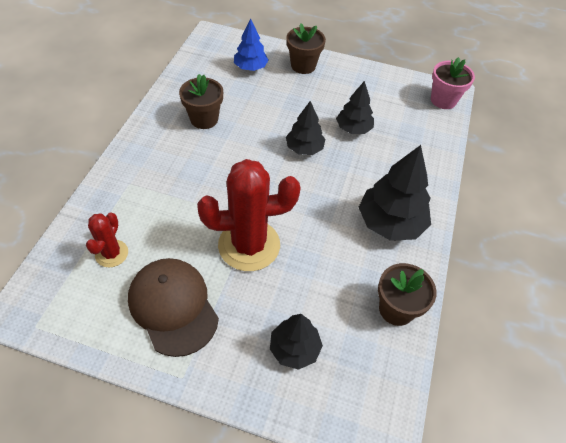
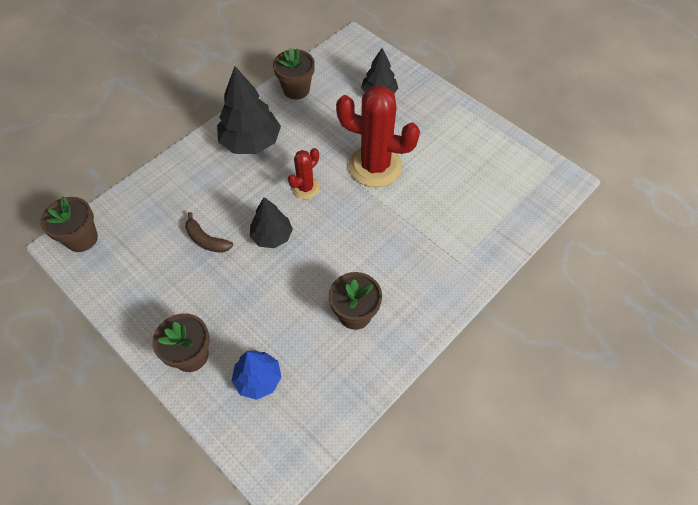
camera: 150 degrees left, 5 degrees up
(111, 253) = (489, 199): red cactus -> red cactus (305, 188)
(173, 307) = (451, 144): brown cap -> none
(353, 129) = (206, 240): black tree -> brown banana
(443, 100) = (82, 238): pink flower pot -> brown flower pot

